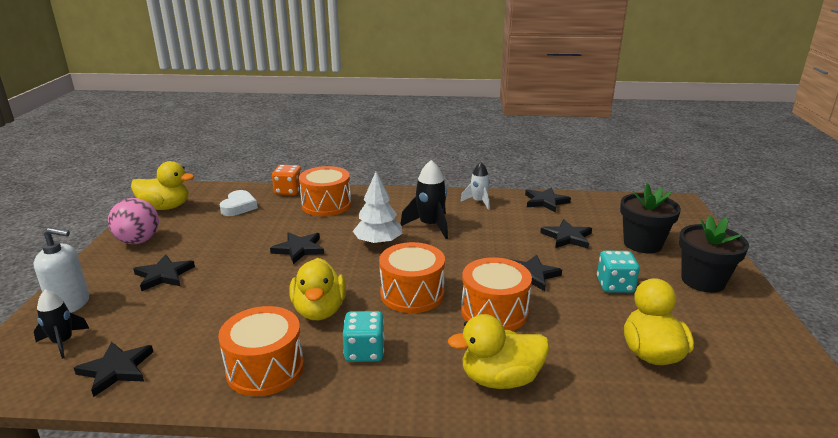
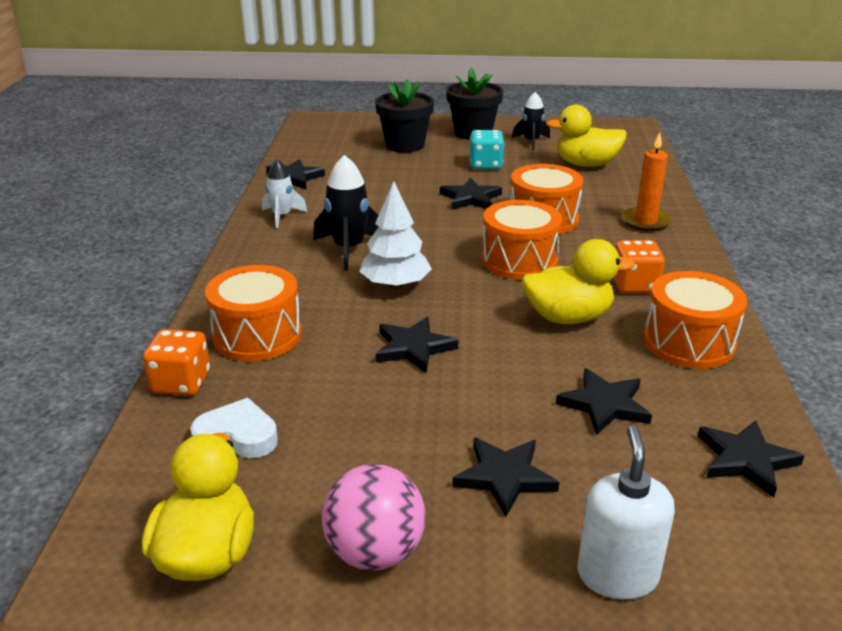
camera: 90 degrees left, 5 degrees up
(63, 342) = (717, 541): black rocket -> black rocket (531, 141)
(364, 352) = (634, 285): turquoise dice -> orange dice
(500, 379) = (645, 222): yellow duck -> orange candle
(567, 237) = (388, 175): black star -> black star (604, 405)

